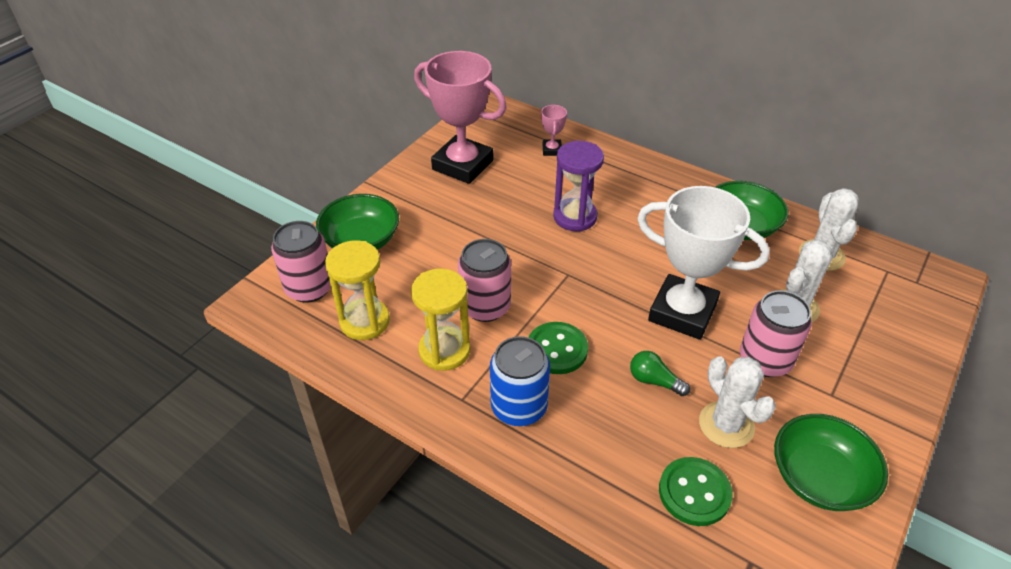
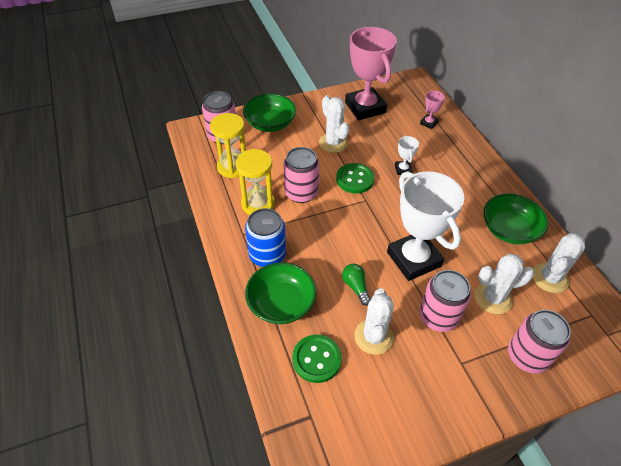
camera: 35 degrees right, 5 degrees up
(465, 225) = (333, 143): none -> white cactus
(557, 349) = (317, 237): green button -> green button (355, 179)
(575, 217) = (403, 169): purple hourglass -> white trophy
(819, 478) = (400, 402): green bowl -> green bowl (281, 303)
(877, 347) = (527, 356): none -> pink can

